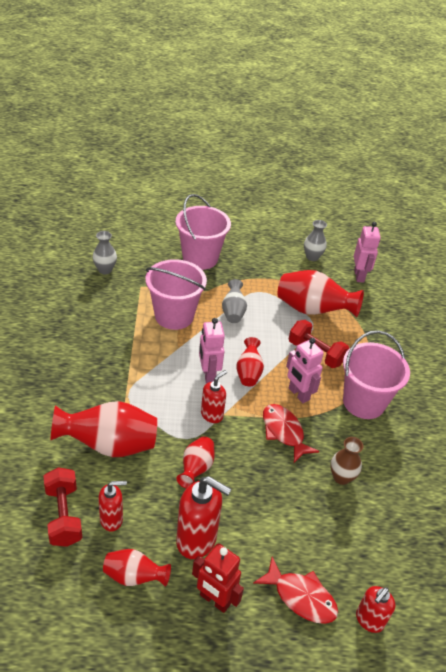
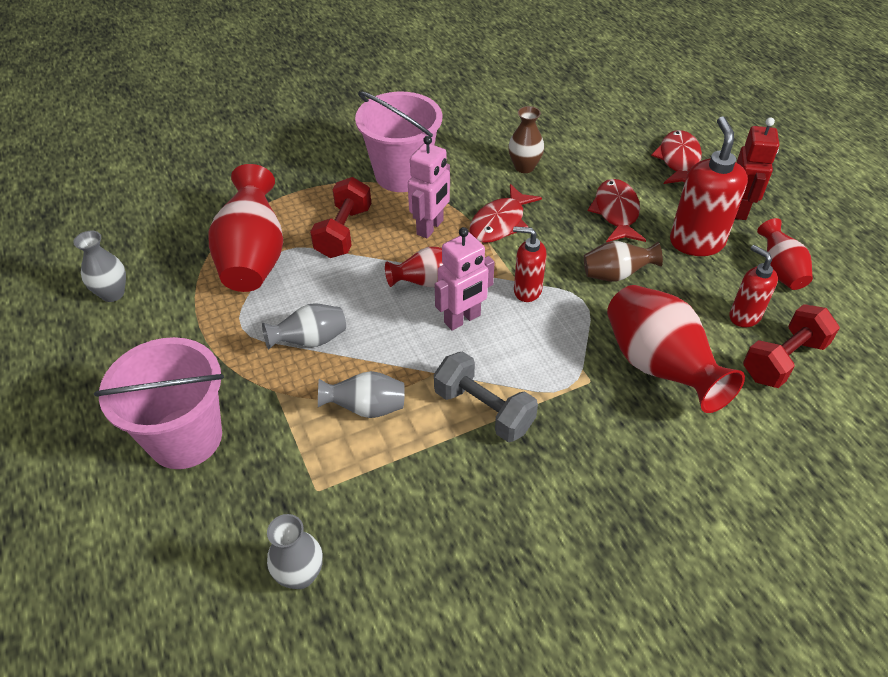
camera: 110 degrees left, 5 degrees up
(140, 356) = (483, 410): none -> grey dumbbell
(174, 316) = (366, 408): pink bucket -> grey vase
(196, 469) = (616, 275): red vase -> brown vase
(258, 507) = (616, 212): none -> red fish
(359, 276) = (141, 232): pink robot -> none
(369, 620) = (657, 120): red soap dispenser -> none

